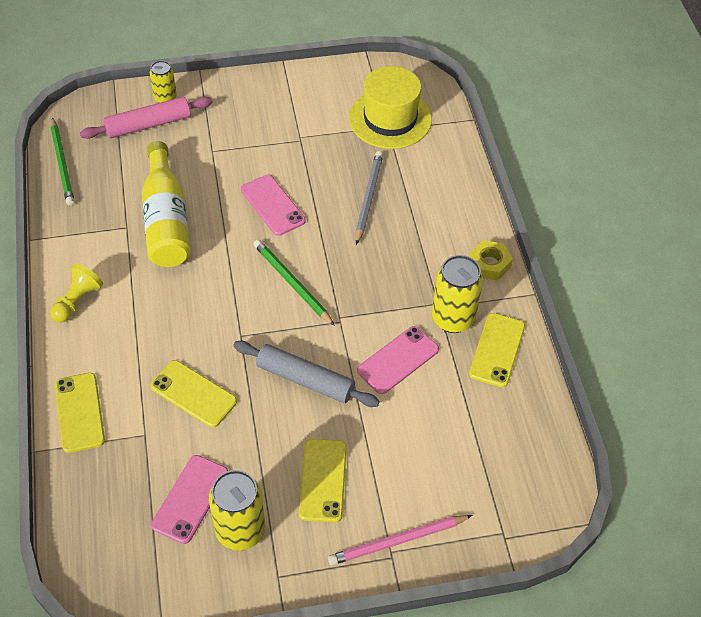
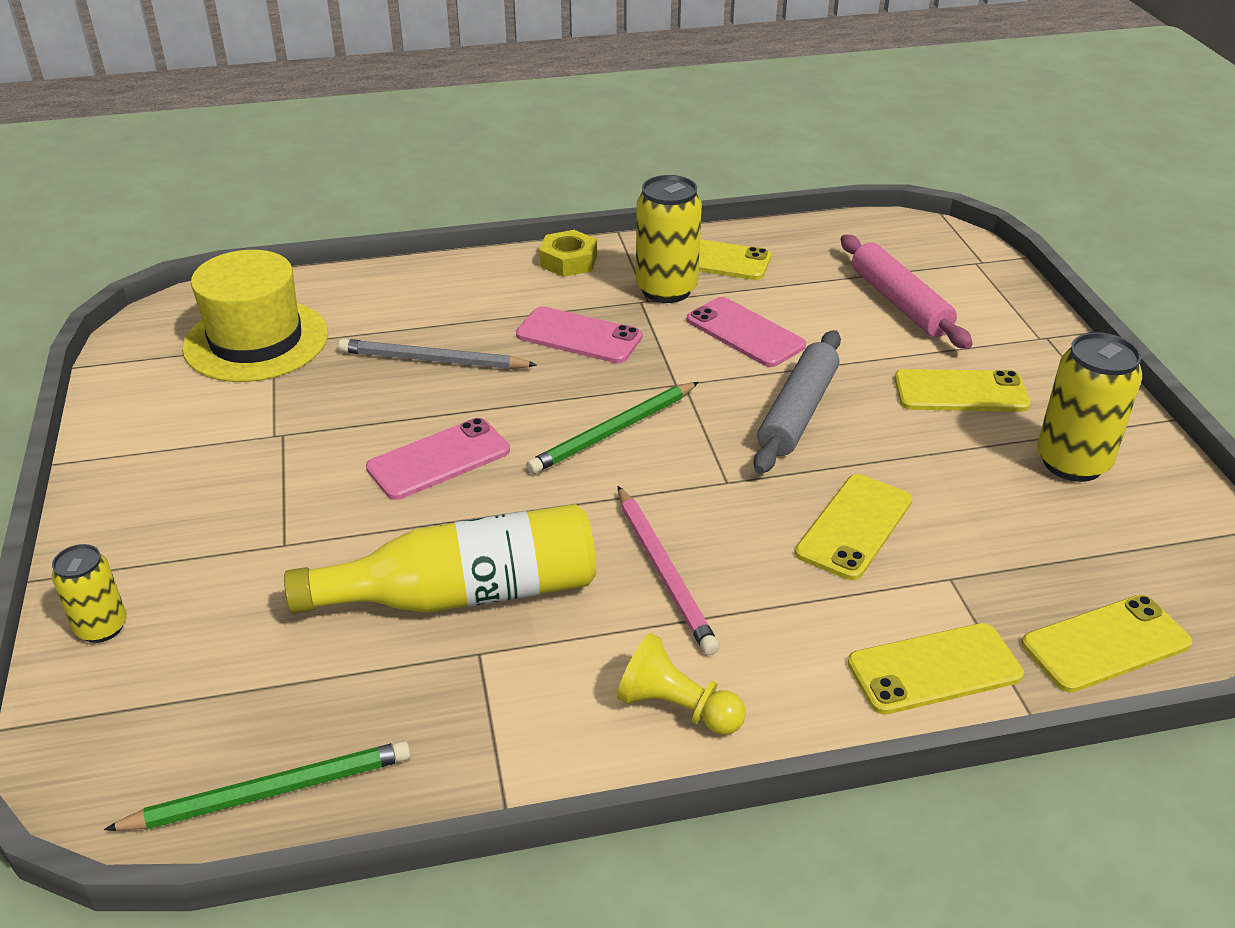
camera: 90 degrees left, 15 degrees down
(81, 500) = (1105, 644): none -> yellow phone
(148, 125) = (179, 648): pink rolling pin -> pink rolling pin (900, 303)
(190, 499) = (1045, 516): pink phone -> pink phone (579, 336)
(397, 541) = (1023, 333): pink pencil -> pink pencil (664, 572)

